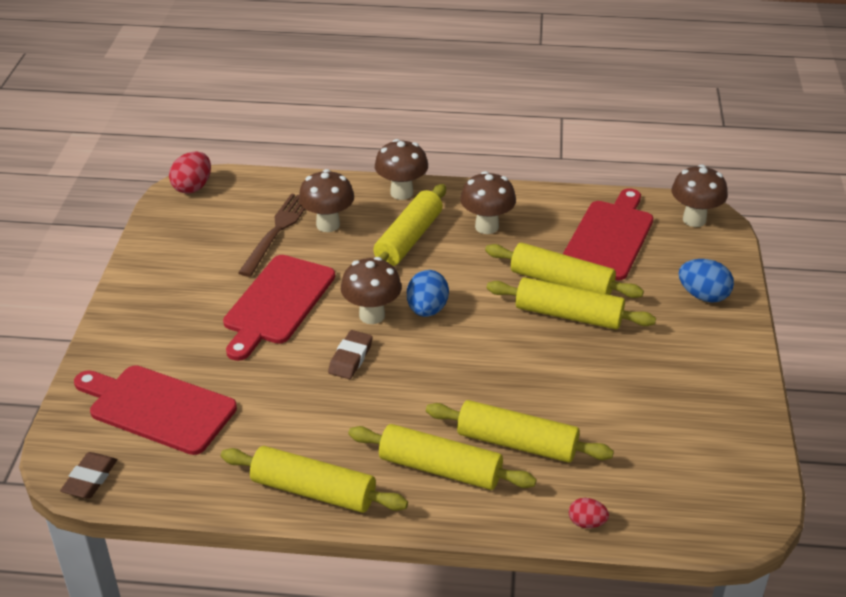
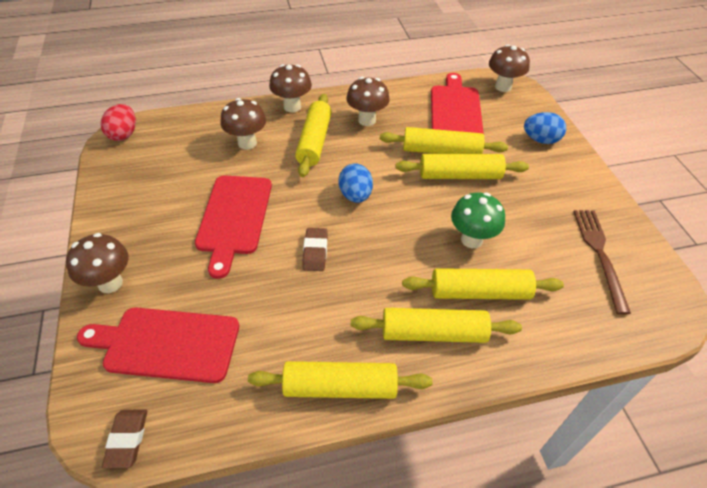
camera: 20 degrees left, 10 degrees up
(277, 231) = (208, 157): brown fork -> brown fork (600, 254)
(372, 315) = (315, 210): brown mushroom -> brown mushroom (110, 283)
(540, 388) = (471, 239): none -> green mushroom
(586, 523) = (568, 348): red egg -> none

